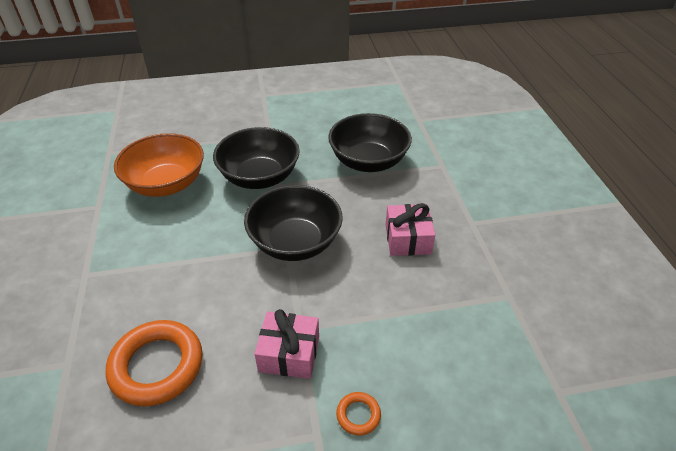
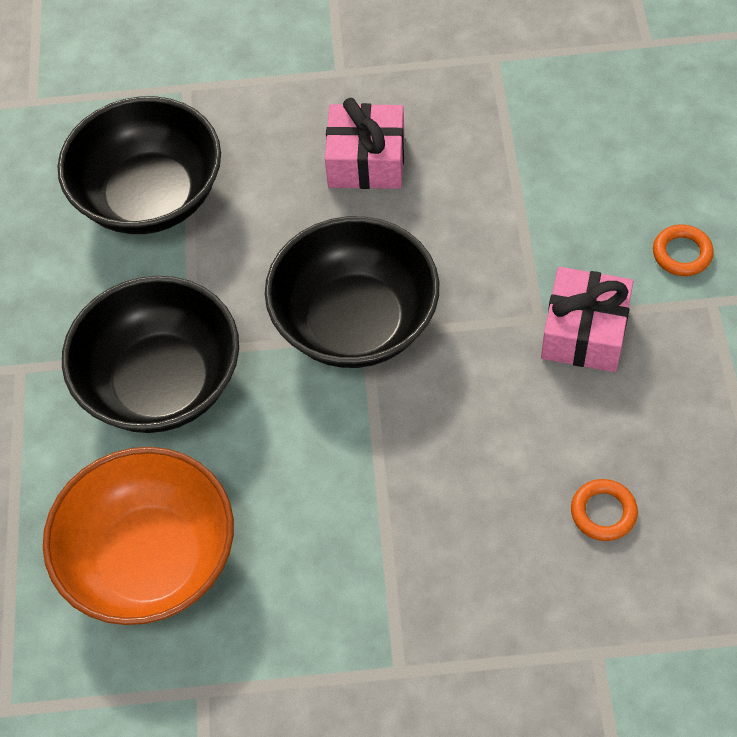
camera: 80 degrees left, 15 degrees up
(157, 366) = (603, 512): orange ring -> orange ring, size x0.45

